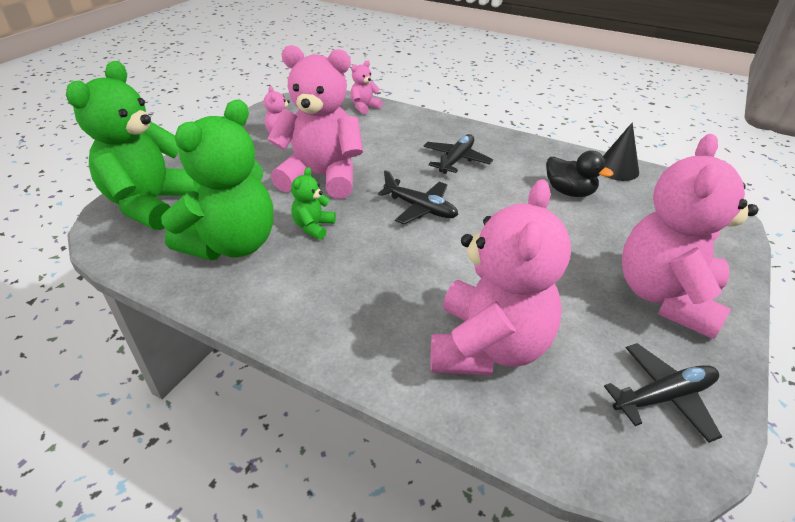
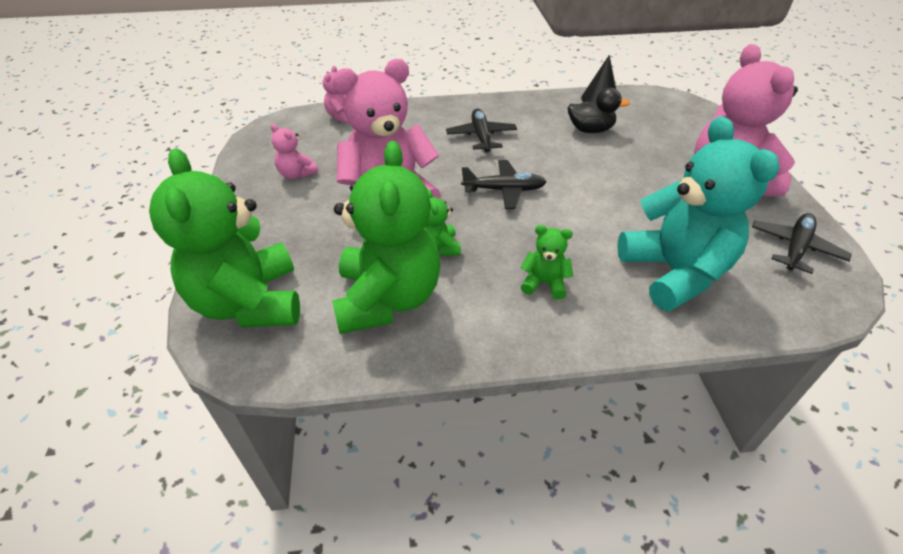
camera: 35 degrees left, 5 degrees up
(358, 293) = (544, 283): none -> green teddy bear
(488, 346) = (674, 272): pink teddy bear -> turquoise teddy bear

